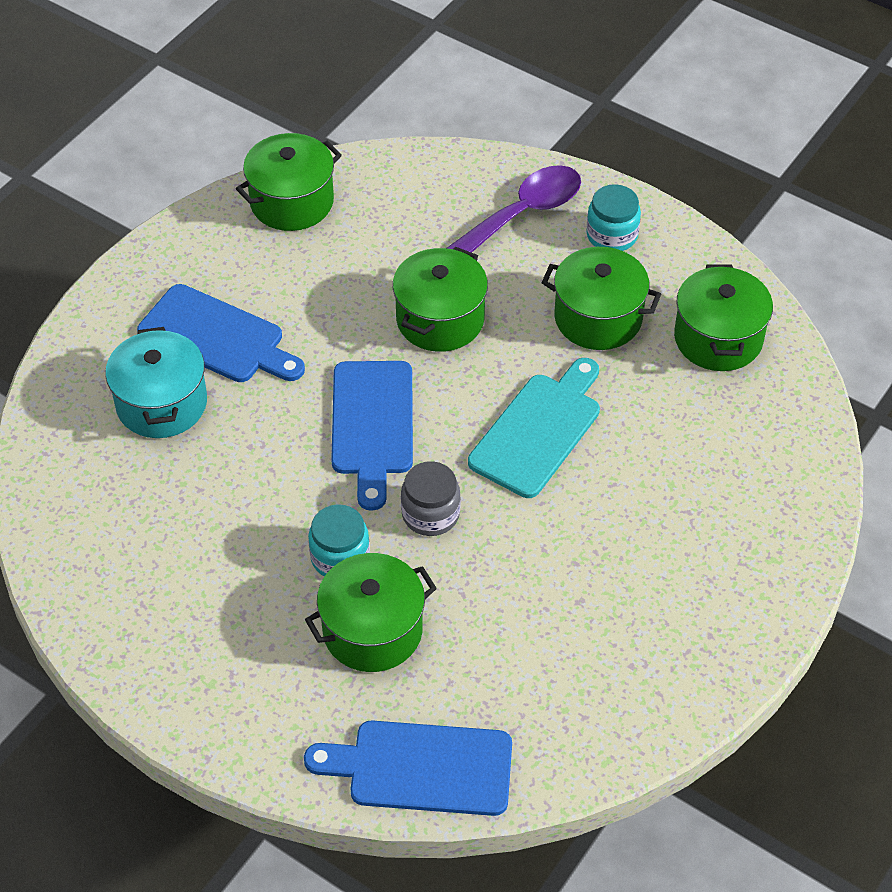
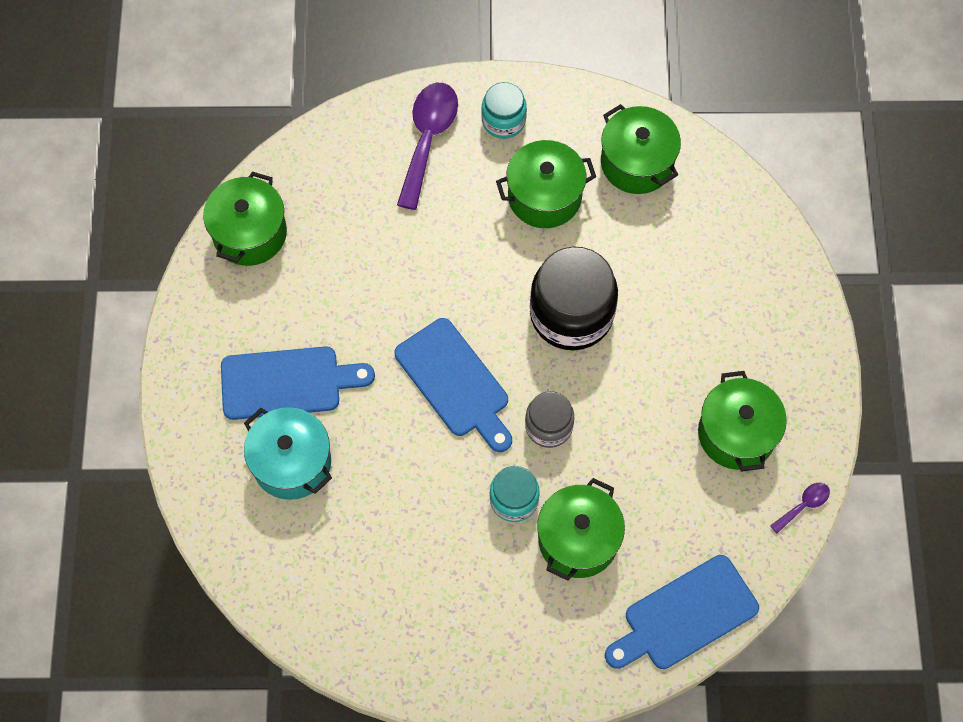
camera: 35 degrees left, 15 degrees up
(440, 319) = (436, 266): green pot -> green pot (736, 433)
(538, 431) = (571, 314): turquoise cutting board -> black jar
(637, 744) = (803, 505): none -> purple spoon

